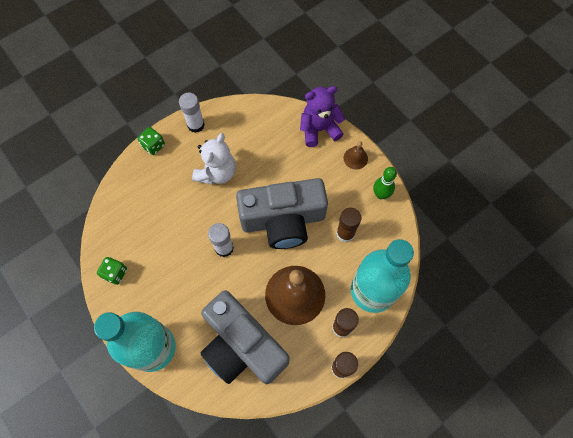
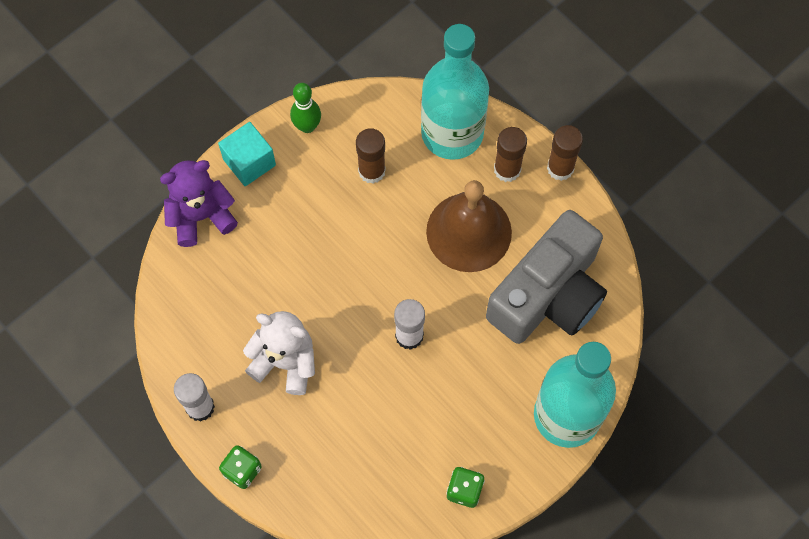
camera: 95 degrees left, 0 degrees up
(283, 220) = (358, 257): grey camera -> none
(319, 129) = (201, 216): purple teddy bear -> purple teddy bear turned 90 degrees clockwise
(355, 158) = (249, 162): brown bell -> turquoise cube

